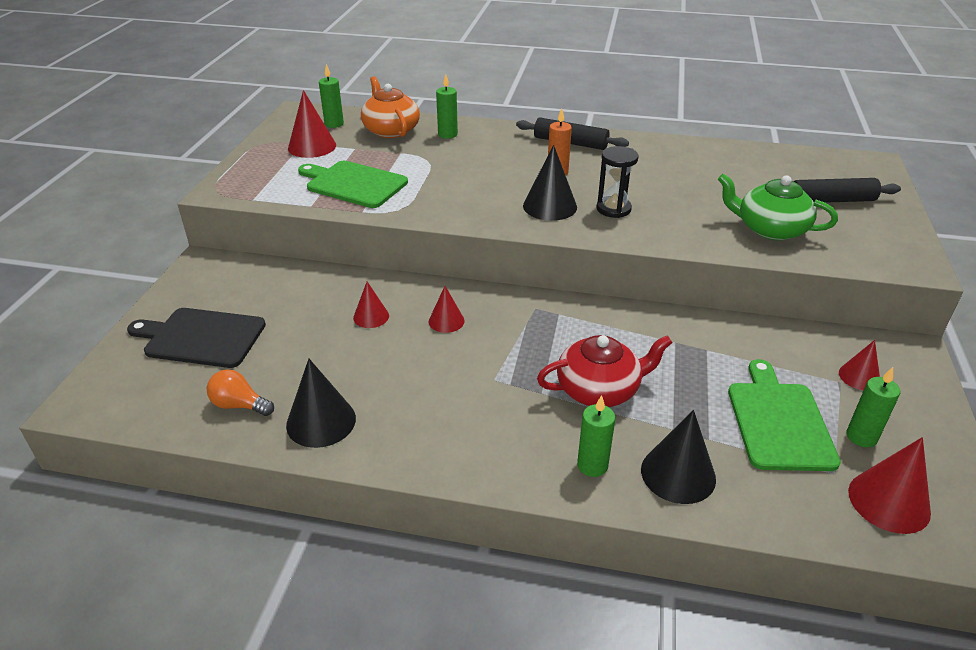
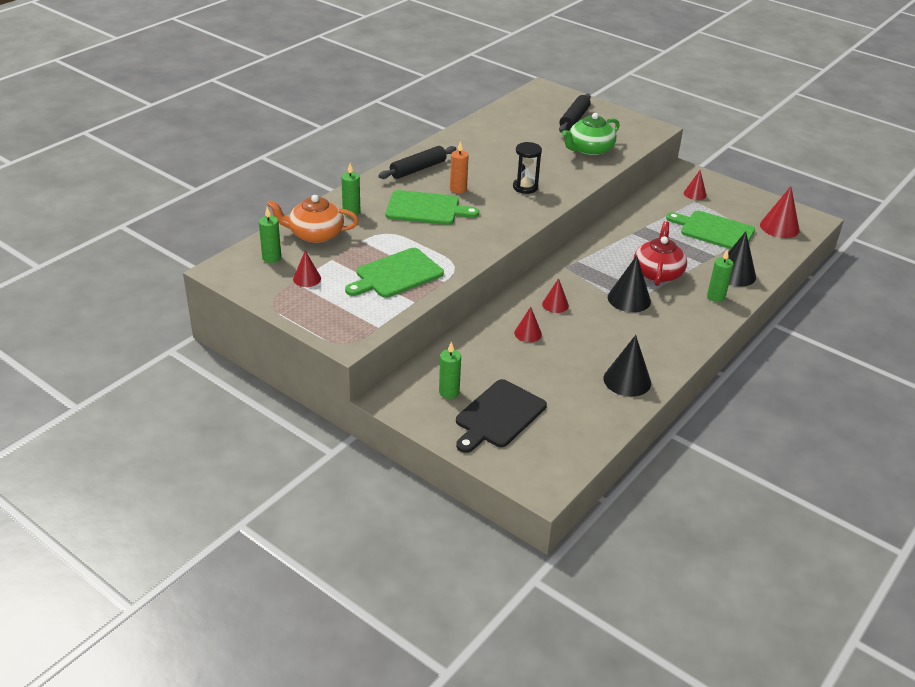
camera: 65 degrees left, 0 degrees up
(239, 405) = (590, 411): orange light bulb -> none
(312, 146) = (307, 278): red cone -> red cone, size x0.61
(496, 166) = (426, 208): none -> green cutting board
(550, 206) = (502, 207): black cone -> black cone (629, 299)
(861, 437) = (736, 214): green candle -> green candle (449, 392)

